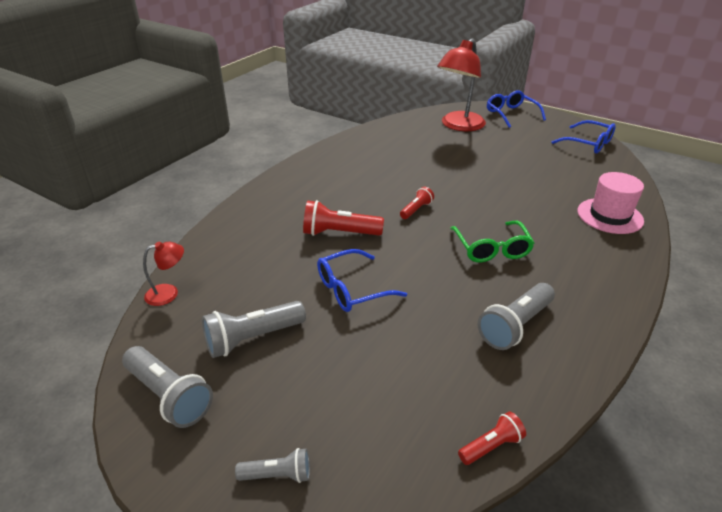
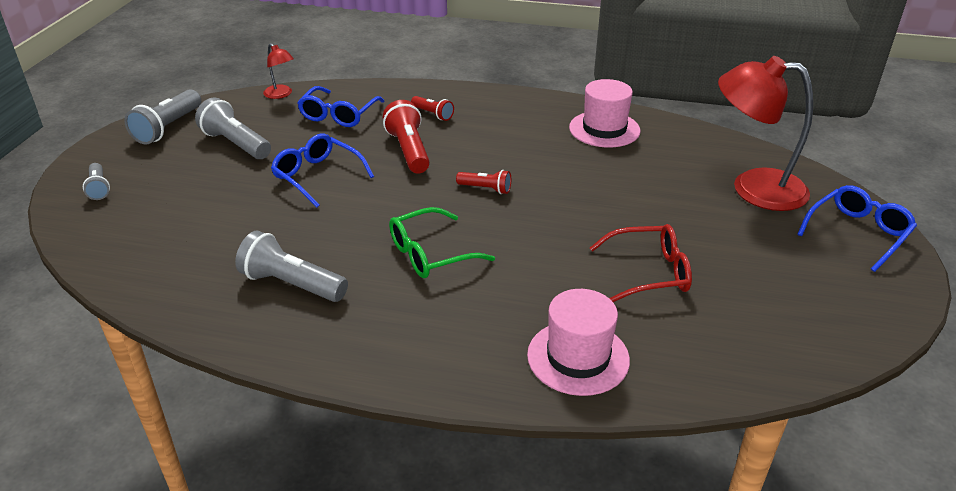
camera: 70 degrees right, 0 degrees up
(364, 150) = (604, 129): none -> pink hat
(491, 446) = (128, 284): red flashlight -> red flashlight (433, 114)
(532, 175) = (649, 272): none -> red glasses
(588, 143) = (826, 329): blue glasses -> blue glasses (338, 115)

